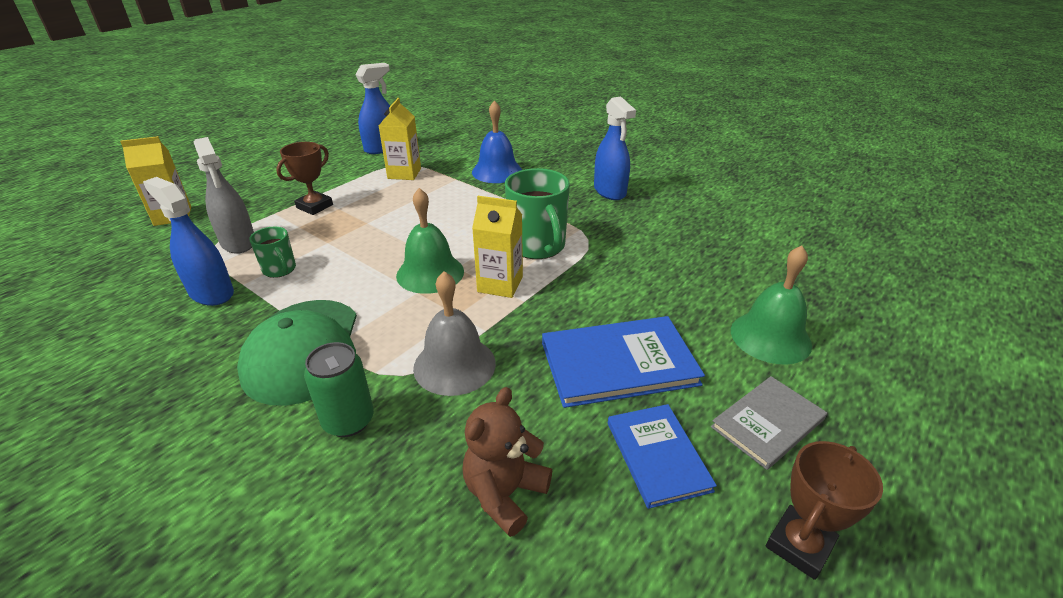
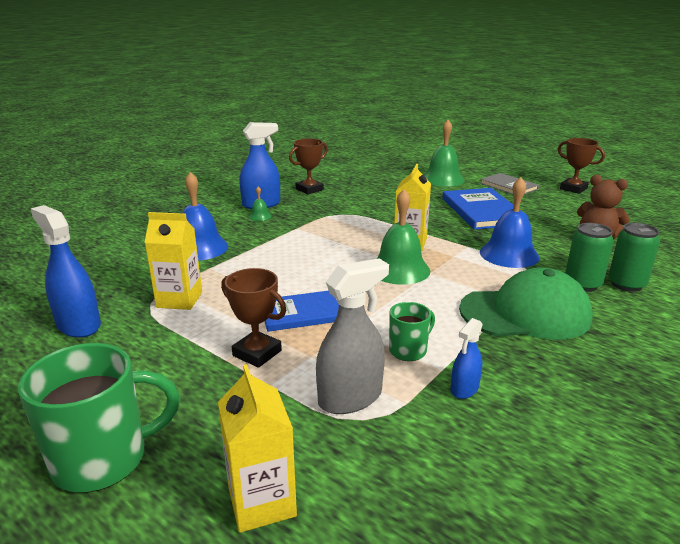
camera: 90 degrees left, 10 degrees down
(211, 293) = (464, 389): blue spray bottle -> blue spray bottle, size x0.55
(332, 474) = (626, 284): none -> green can
(454, 365) = (509, 254): grey bell -> blue bell
(537, 246) = (353, 230): green mug -> green mug (103, 459)
(574, 192) = (260, 216): none -> green bell
(657, 456) = (545, 207): blue book -> blue book (301, 313)
(669, 217) = (309, 189): none -> brown trophy

